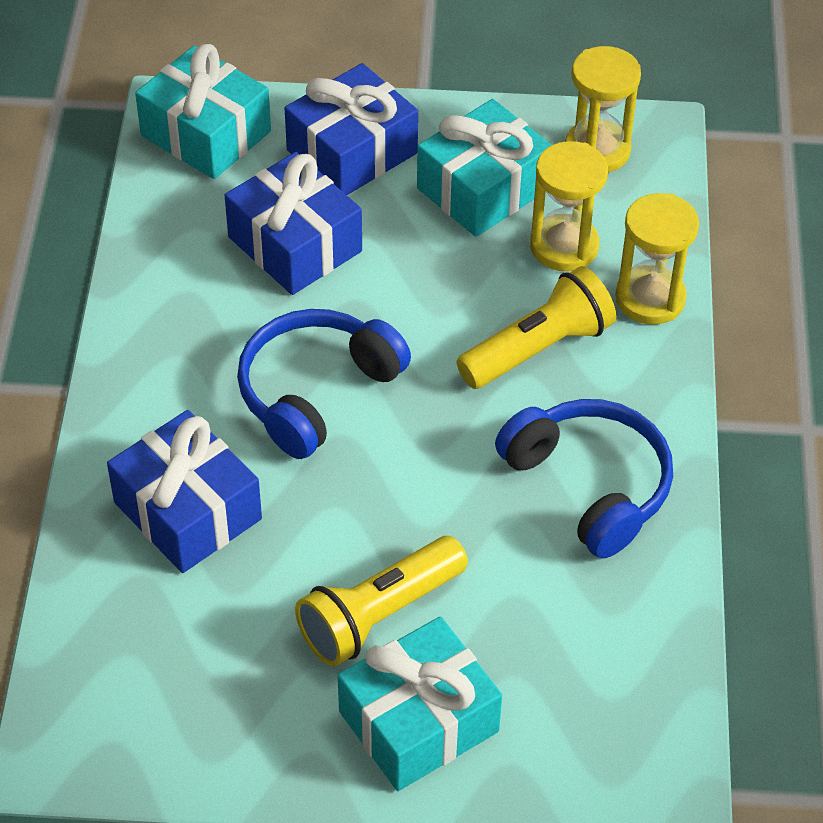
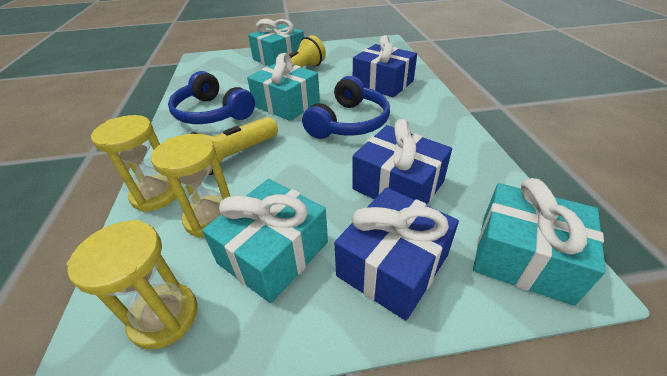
camera: 170 degrees right, 10 degrees down
(428, 481) = (286, 104): none -> turquoise gift

